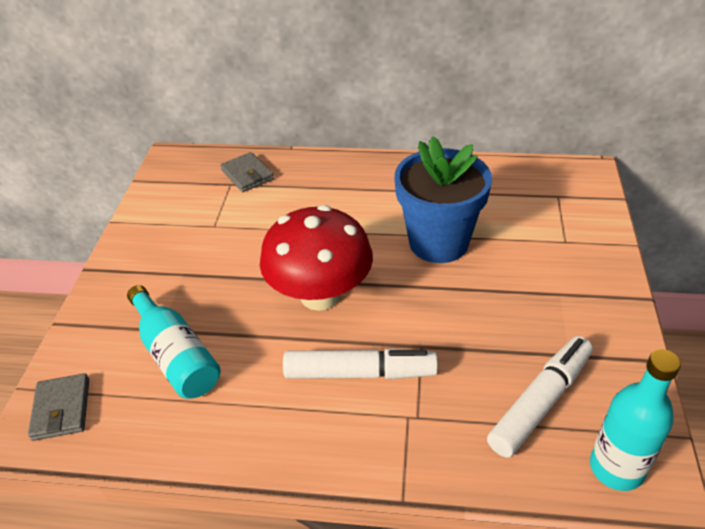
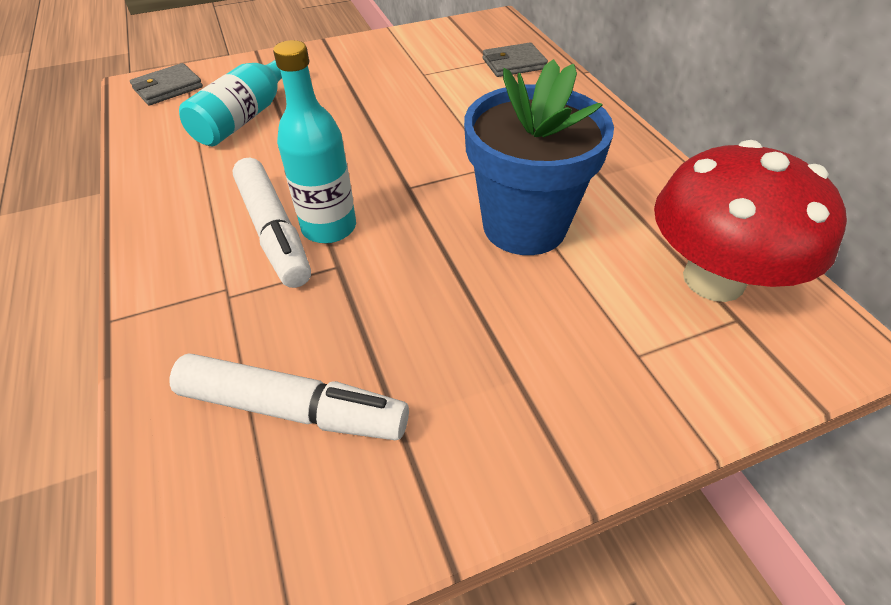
camera: 60 degrees right, 5 degrees up
(247, 175) = (513, 64): grey wallet -> grey wallet turned 45 degrees clockwise
(320, 295) = (372, 167): red mushroom -> red mushroom (713, 279)
(616, 468) = (201, 535): turquoise bottle -> turquoise bottle (329, 227)

